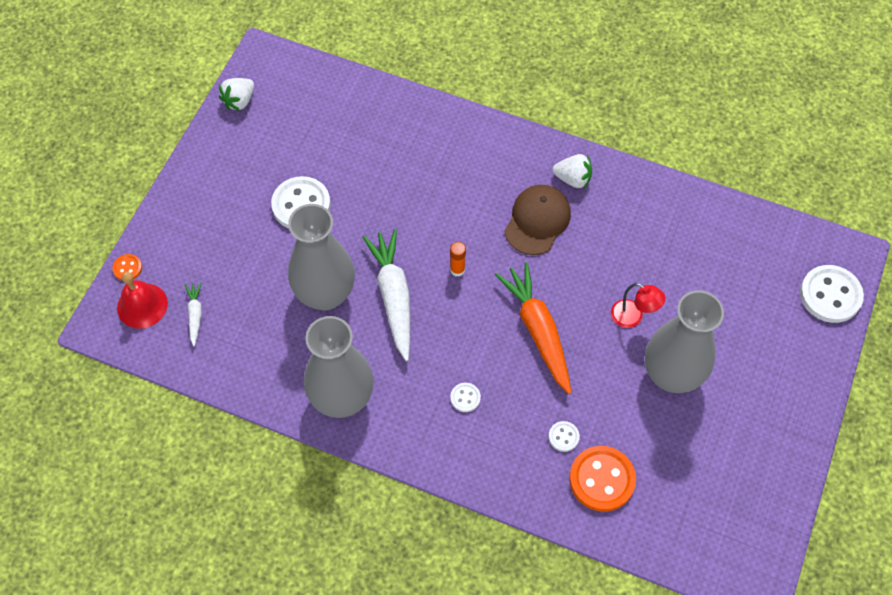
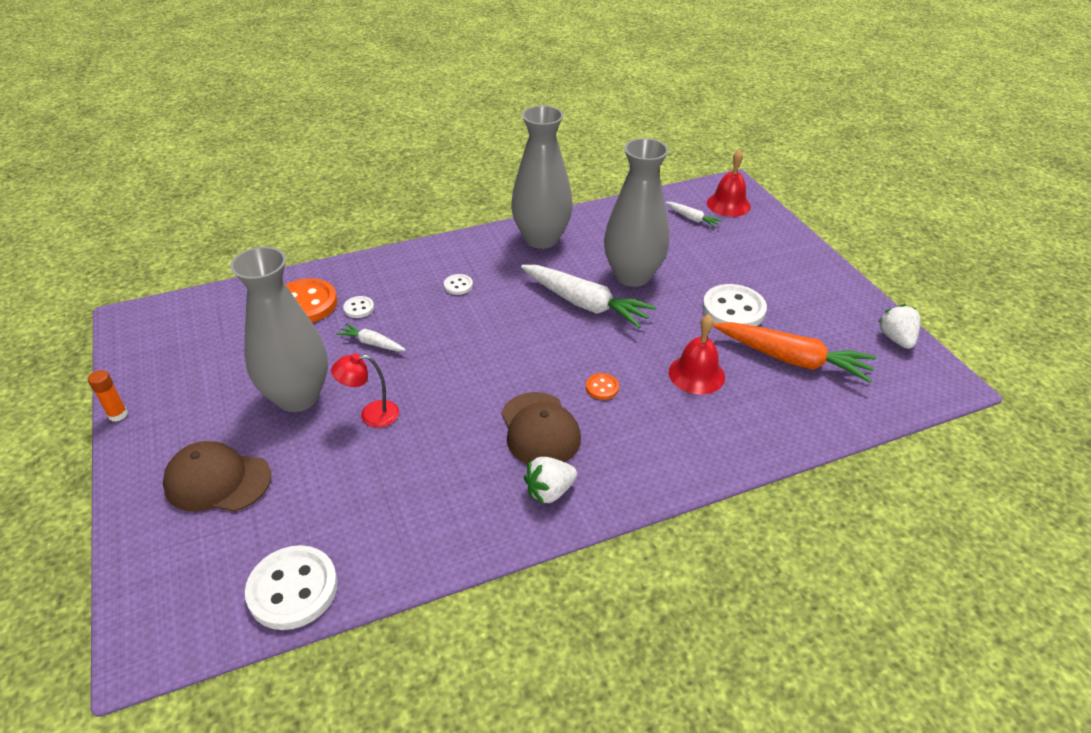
camera: 135 degrees right, 20 degrees down
(127, 268) = (769, 212): orange button -> orange button (602, 387)
(396, 180) = (696, 374): none -> red bell
(457, 270) = (561, 349): orange glue stick -> orange glue stick (118, 415)
(538, 331) = (447, 354): orange carrot -> orange carrot (792, 359)
(583, 387) = (372, 343): none -> white carrot
(763, 341) = (217, 481): none -> brown cap
(830, 295) = (156, 579): white button -> white button (293, 589)

